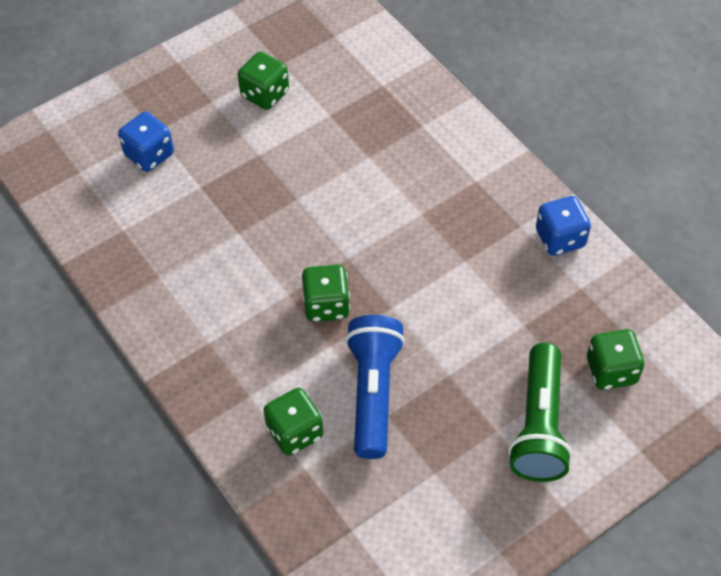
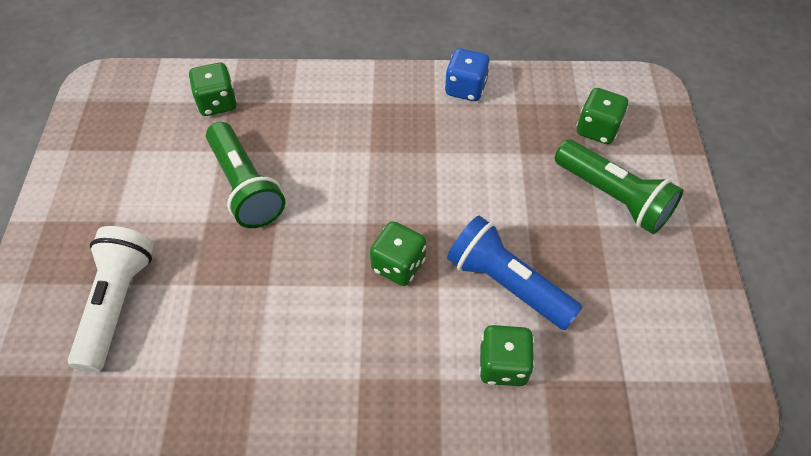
camera: 55 degrees left, 0 degrees up
(149, 155) = (117, 303): blue dice -> white flashlight
(265, 94) = (151, 179): green dice -> green dice (217, 103)
(311, 156) = (245, 186): none -> green flashlight

